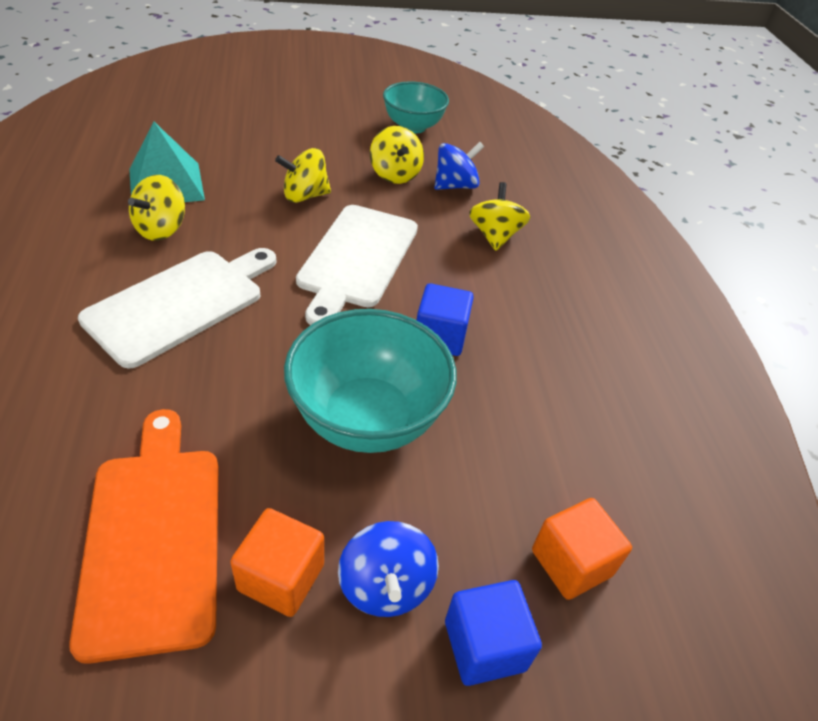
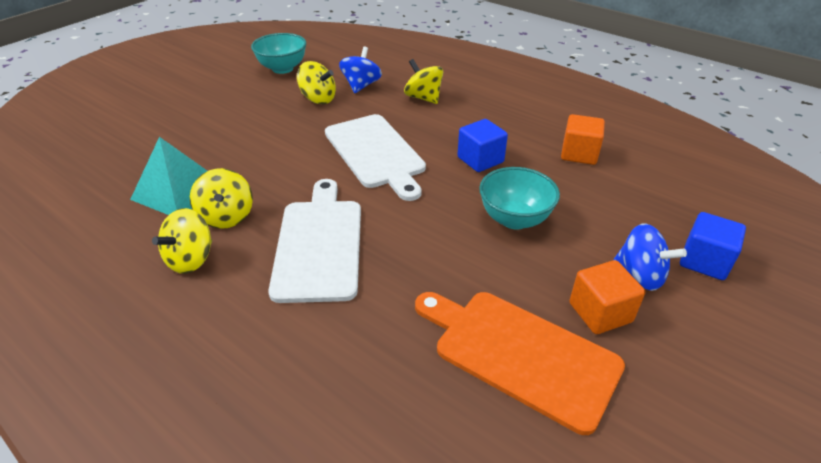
camera: 40 degrees left, 5 degrees down
(305, 196) = (286, 141): yellow spinning top -> yellow spinning top (191, 259)
(367, 419) = (514, 219): turquoise bowl -> turquoise bowl, size x0.66
(571, 563) = (677, 206): orange cube -> orange cube (579, 154)

